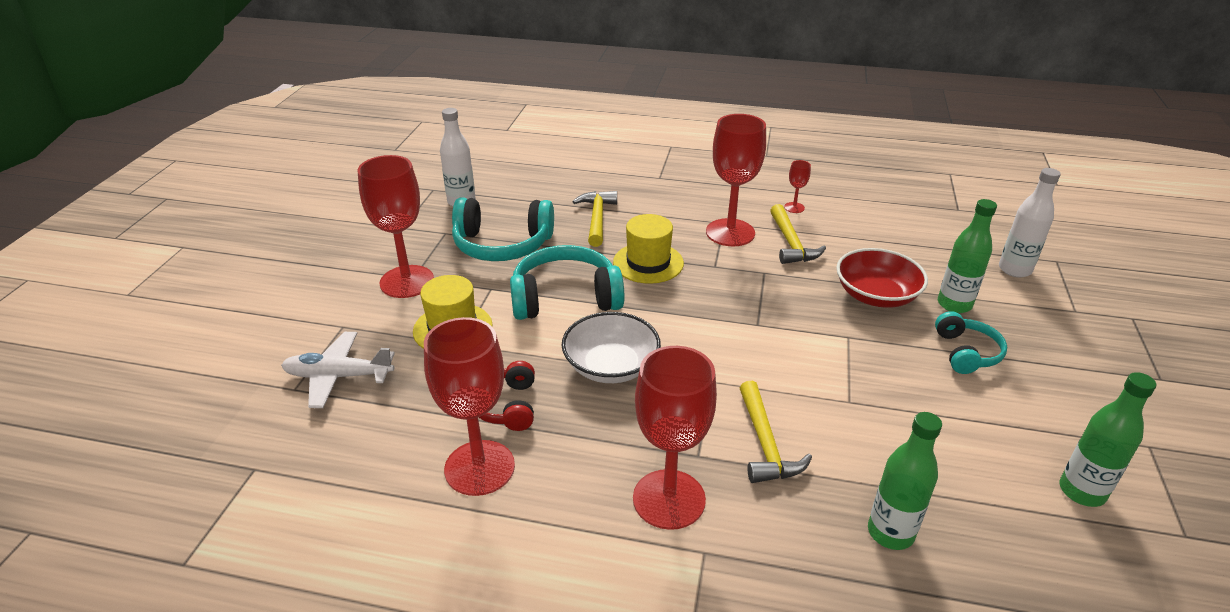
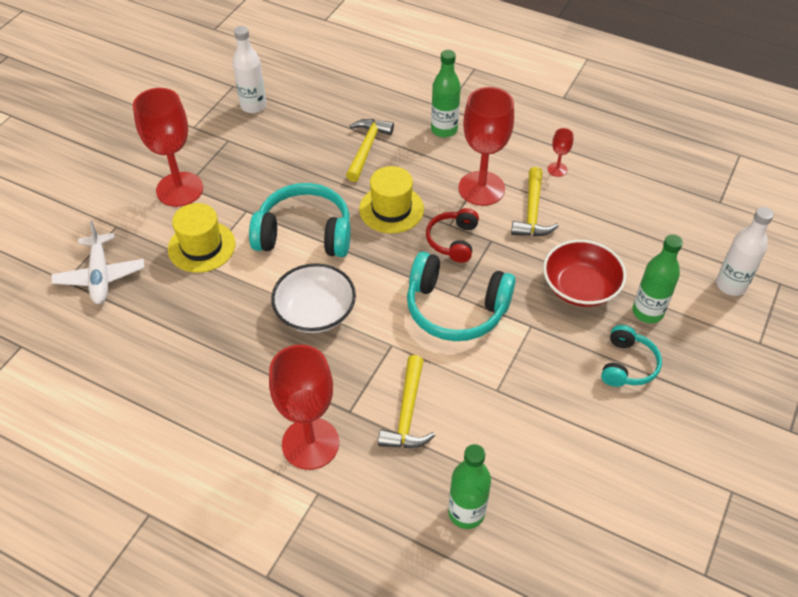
camera: 15 degrees right, 15 degrees up
(338, 376) = (100, 275): white plane -> white plane turned 120 degrees counterclockwise
(479, 468) = (180, 383): red goblet -> none
(502, 245) = (272, 163): turquoise headphones -> turquoise headphones (455, 309)
(506, 406) = (219, 332): red headphones -> red headphones (453, 241)
(1081, 491) = (643, 517): green bottle -> green bottle (444, 130)

